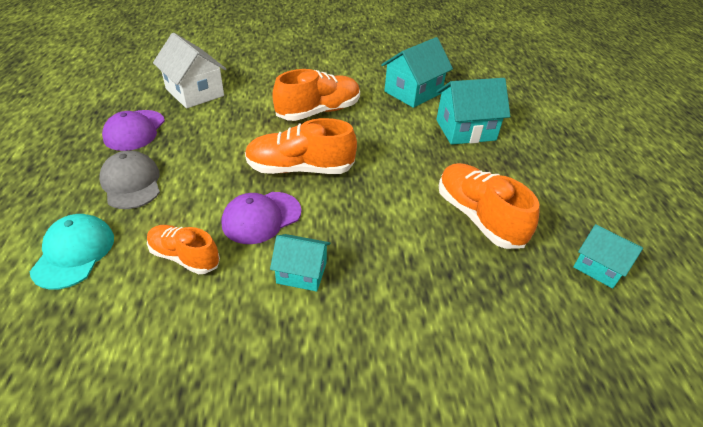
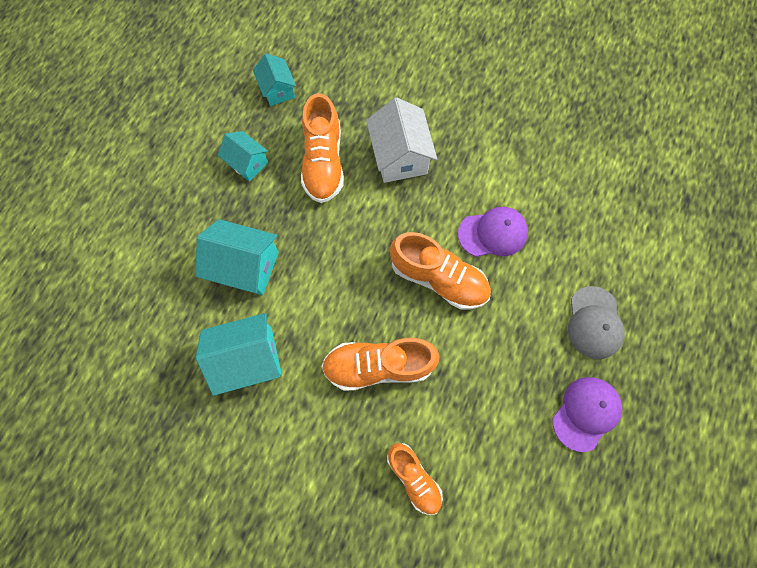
camera: 150 degrees left, 30 degrees up
(74, 253) = (640, 256): turquoise cap -> none
(184, 257) = (560, 218): orange shoe -> orange shoe (414, 477)
(195, 92) = (507, 472): white house -> white house (399, 157)
(301, 273) = (482, 170): turquoise house -> turquoise house (248, 163)

